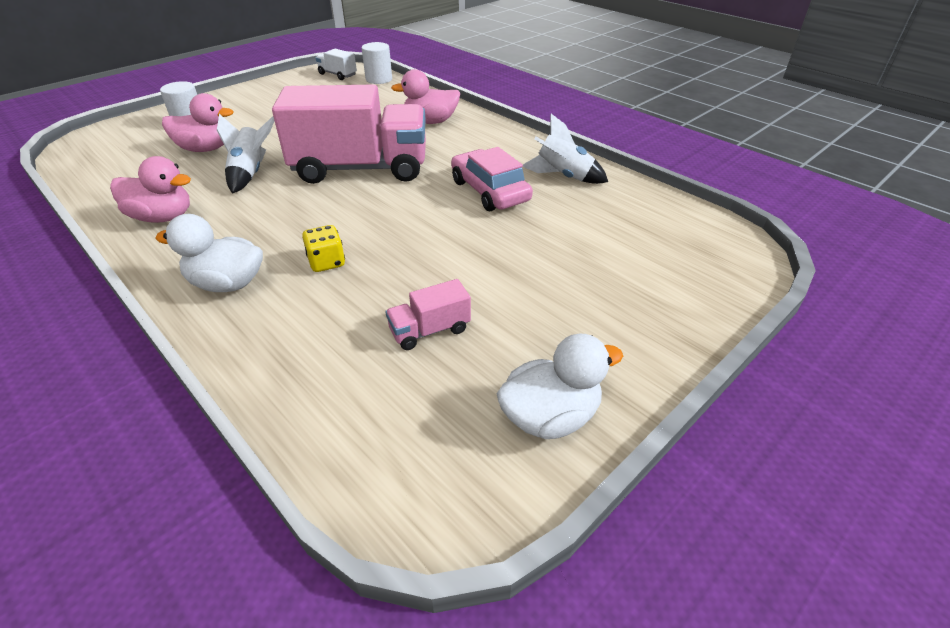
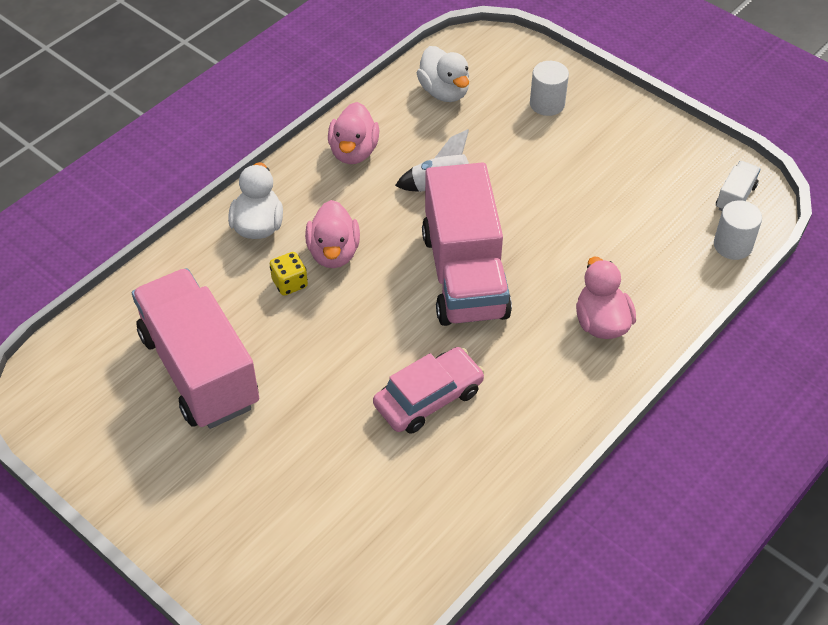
camera: 85 degrees right, 10 degrees up
(205, 149) = (489, 136): pink duck -> pink duck (333, 253)
(429, 330) = (200, 369): pink truck -> pink truck, size x2.47
(550, 417) = (105, 454): white duck -> white duck (444, 92)
(563, 177) = (472, 471): white rocket -> none

